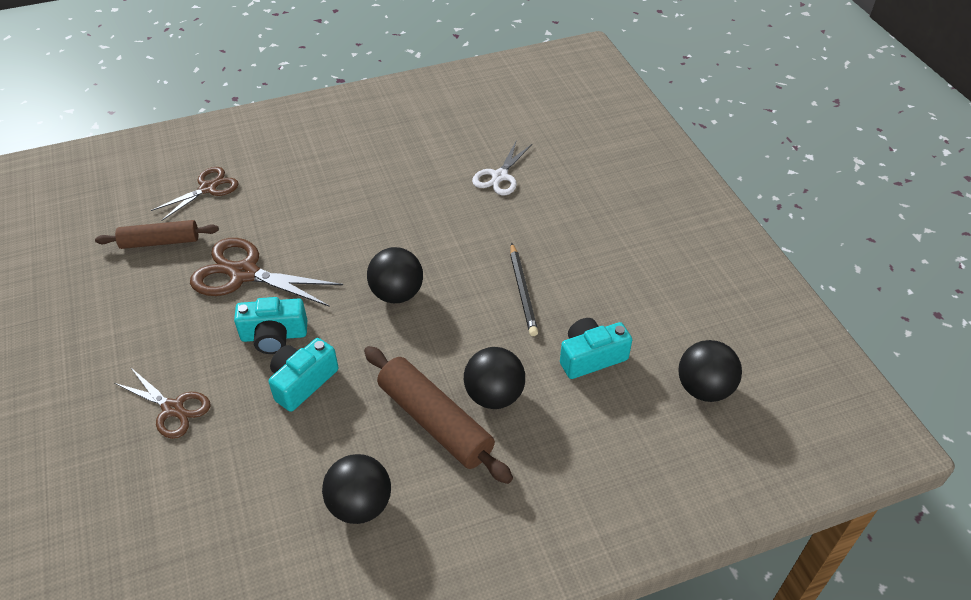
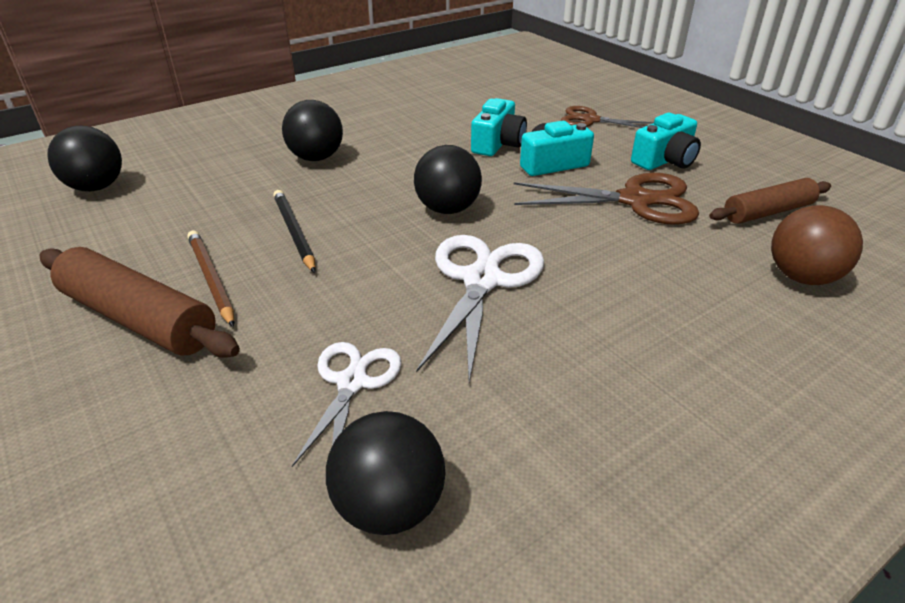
camera: 165 degrees right, 10 degrees down
(208, 188) = (802, 277): brown scissors -> brown ball
(360, 505) = (407, 103): black ball -> black ball (389, 506)
(404, 223) = (482, 280): none -> white scissors
(434, 422) = (367, 139): brown rolling pin -> brown rolling pin (139, 318)
(580, 257) = (211, 279): none -> brown pencil
(591, 357) = (215, 192): turquoise camera -> turquoise camera (665, 160)

